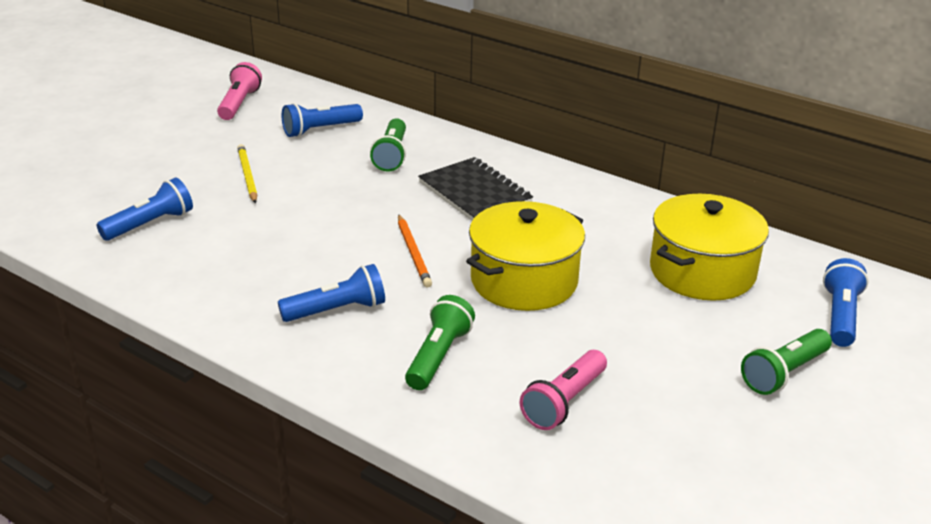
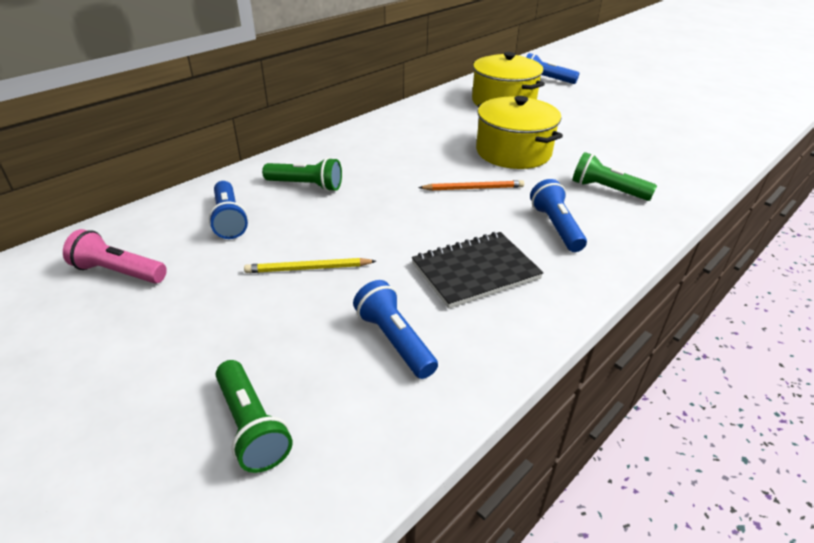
camera: 80 degrees left, 5 degrees up
(474, 193) = (387, 156): black notebook -> black notebook (475, 271)
(564, 402) = (643, 155): pink flashlight -> none
(784, 373) = (599, 99): green flashlight -> green flashlight (252, 426)

